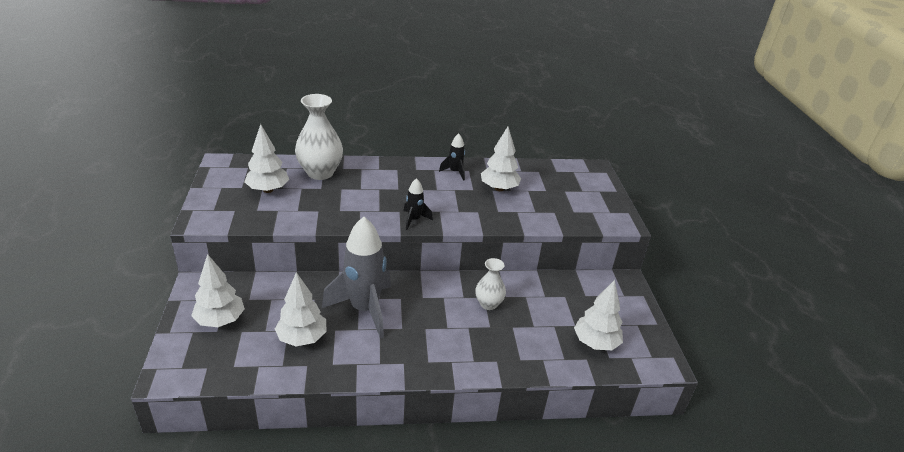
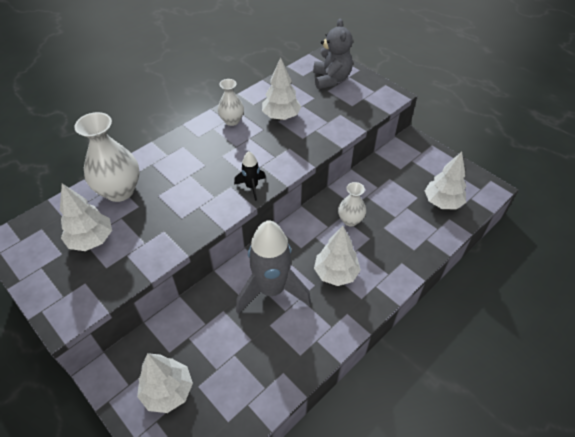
camera: 35 degrees left, 15 degrees up
(302, 338) = (253, 352): white tree -> white tree (336, 273)
(455, 172) = (232, 121): black rocket -> white vase
(579, 185) = (331, 79): none -> grey teddy bear

